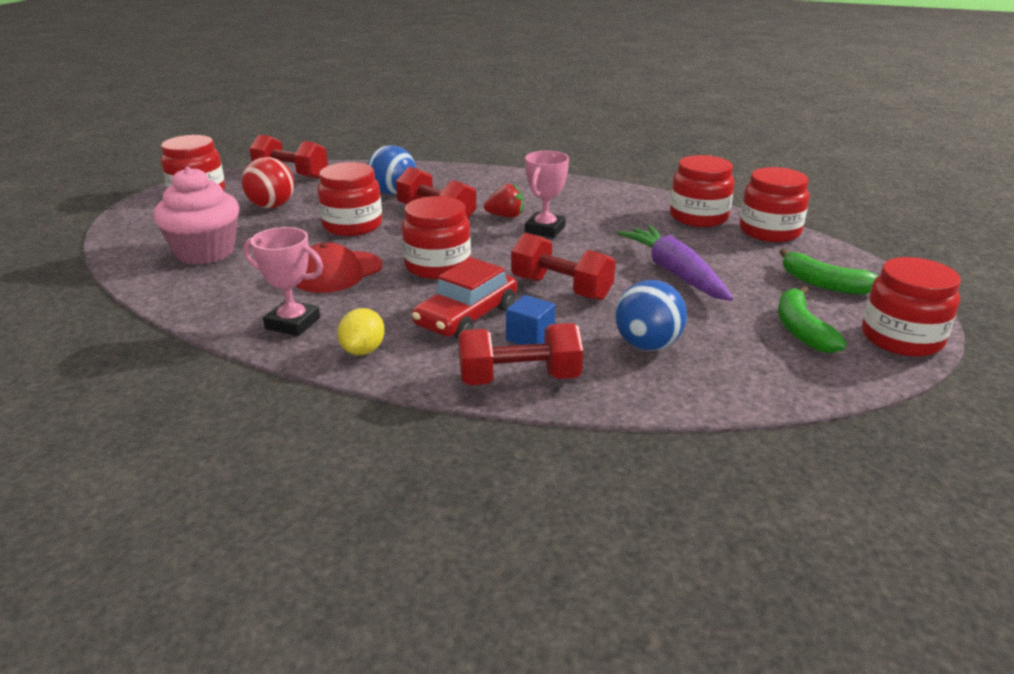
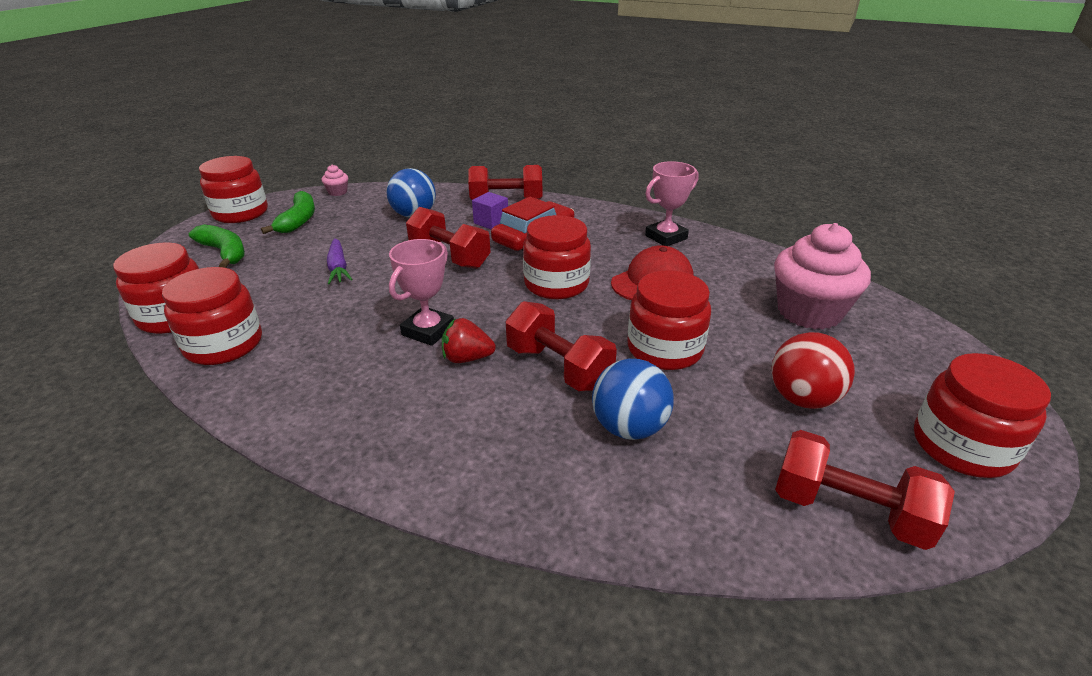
camera: 175 degrees left, 5 degrees up
(293, 323) = (666, 237): pink trophy -> pink trophy turned 60 degrees counterclockwise
(363, 350) = (606, 218): yellow lemon -> none
(530, 337) = (491, 222): blue cube -> purple cube
(674, 273) = (338, 268): purple carrot -> purple carrot, size x0.59
(815, 387) = (337, 192): none -> pink cupcake

